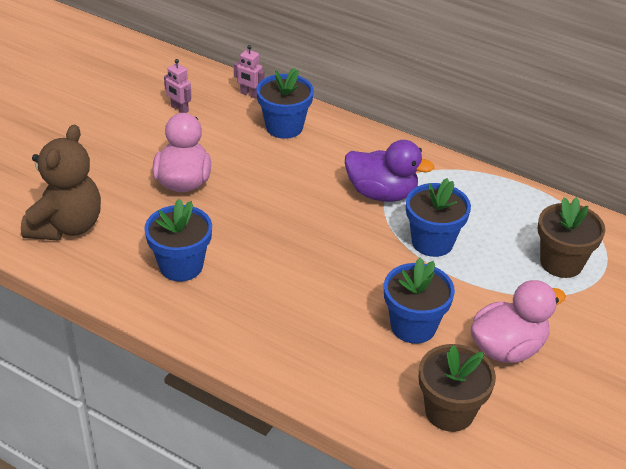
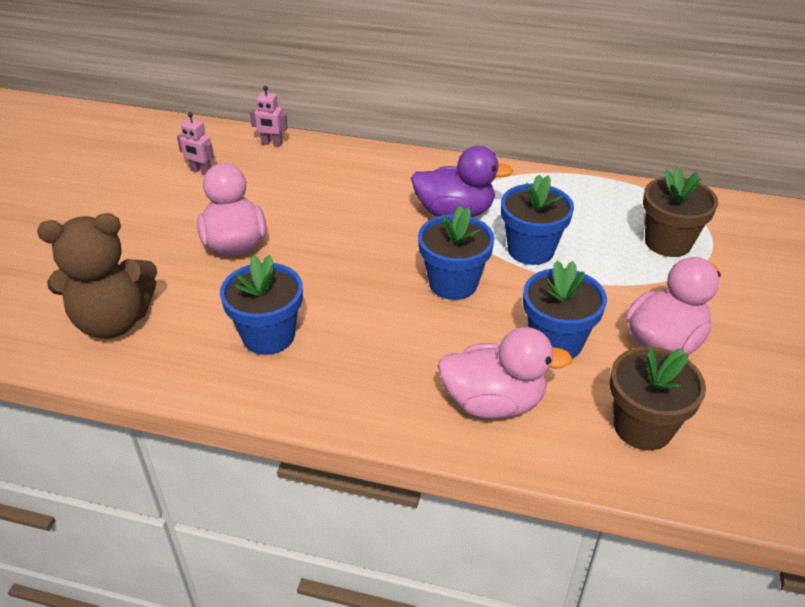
camera: 15 degrees left, 0 degrees up
(67, 226) = (113, 321): brown teddy bear -> brown teddy bear turned 75 degrees clockwise
(284, 127) = (322, 168): blue flower pot -> blue flower pot (453, 283)
(337, 362) = (493, 402): none -> pink duck

